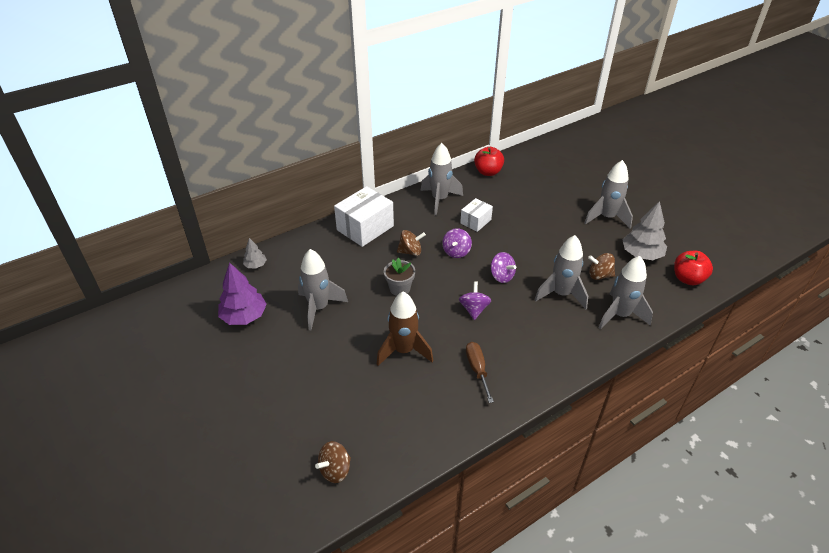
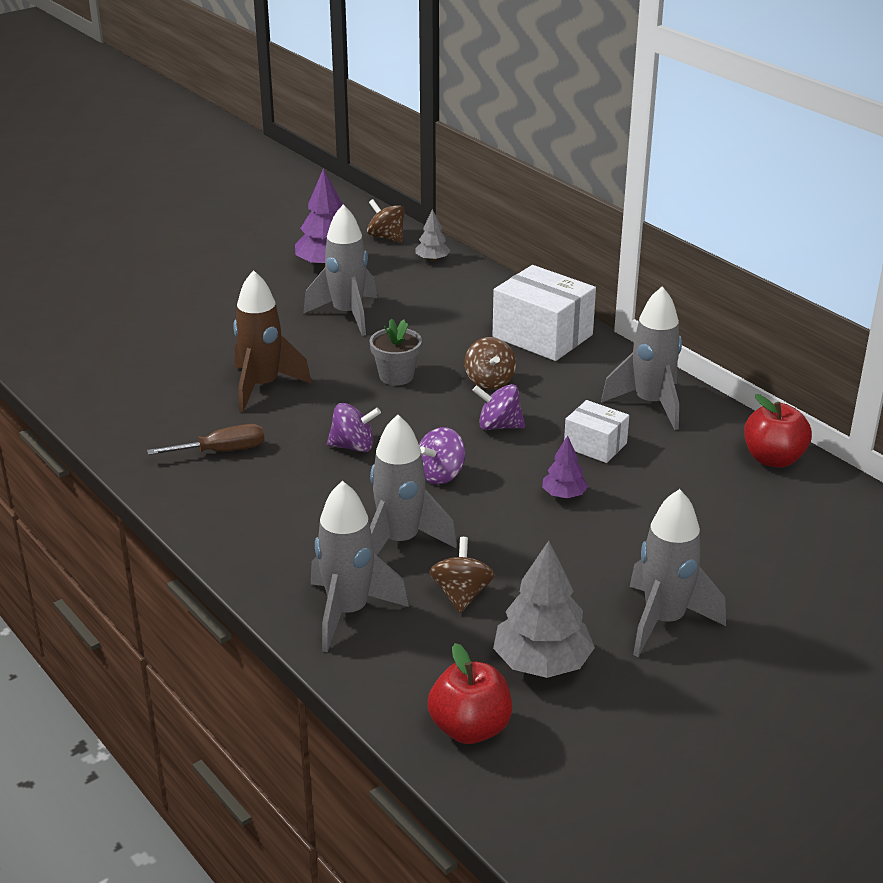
camera: 85 degrees right, 10 degrees down
(335, 470) = (70, 351): brown spinning top -> brown spinning top (386, 237)
(518, 236) = (564, 495): none -> purple tree

